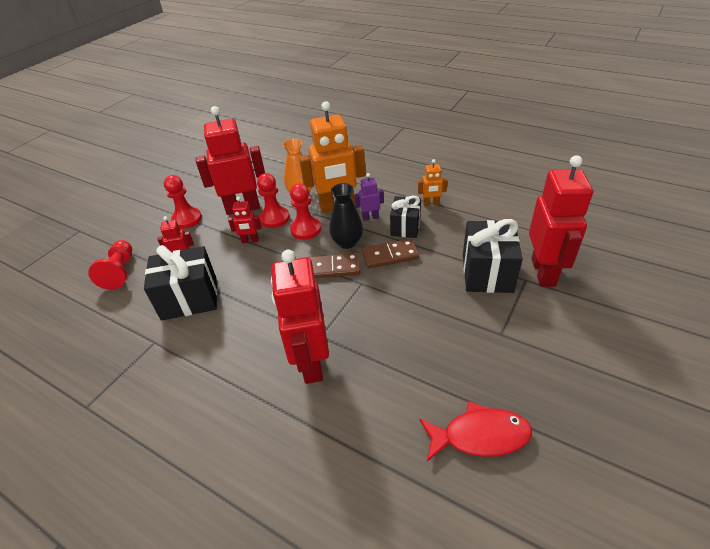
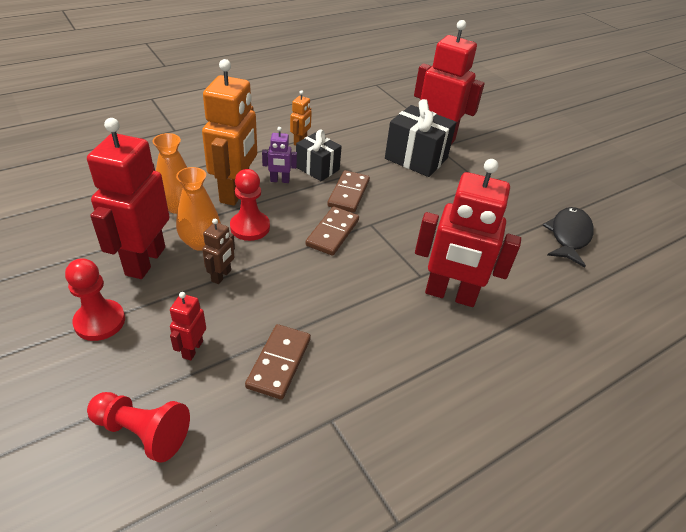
camera: 70 degrees left, 0 degrees up
(189, 299) = (279, 363): black gift -> brown domino
(250, 241) = (221, 276): red robot -> brown robot
(274, 218) = (201, 242): red pawn -> orange vase
(347, 242) = (303, 209): black vase -> none
(370, 217) = (279, 180): purple robot -> purple robot turned 105 degrees counterclockwise
(480, 436) = (568, 236): red fish -> black fish

